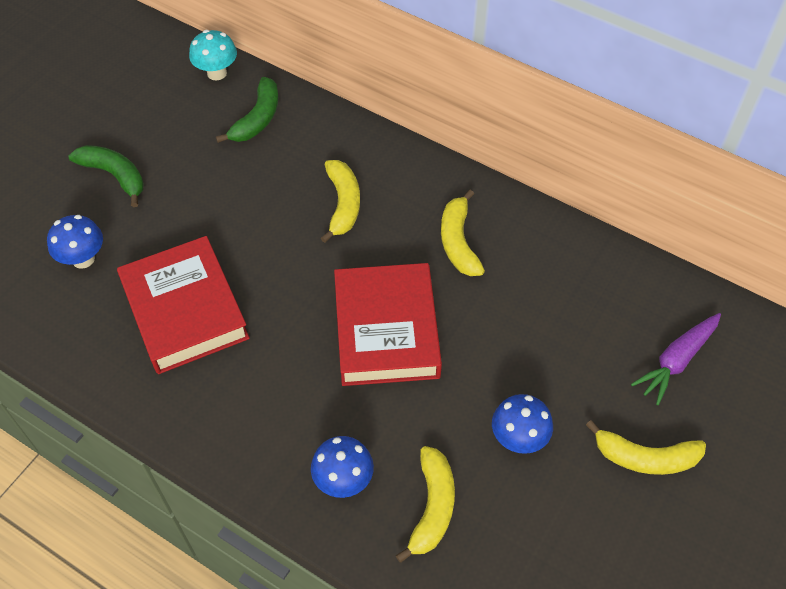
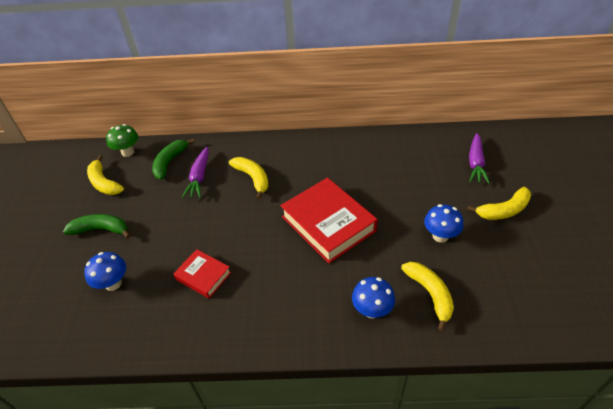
camera: 30 degrees left, 10 degrees down
(185, 310) = (203, 276): red book -> red book, size x0.53
(217, 73) = (128, 152): turquoise mushroom -> green mushroom
(257, 119) = (170, 162): green banana -> green banana turned 150 degrees counterclockwise
(277, 164) = (199, 177): none -> purple carrot
(458, 242) = (328, 166): yellow banana -> yellow banana (104, 183)

